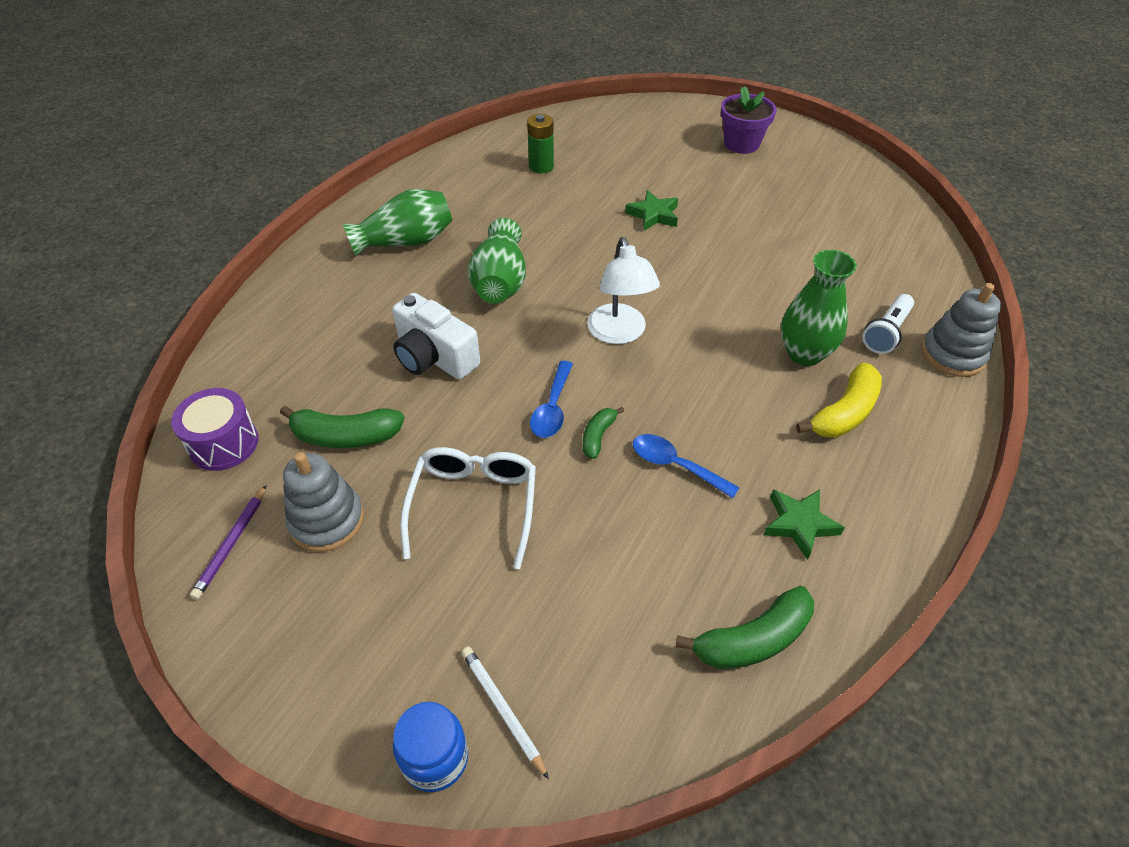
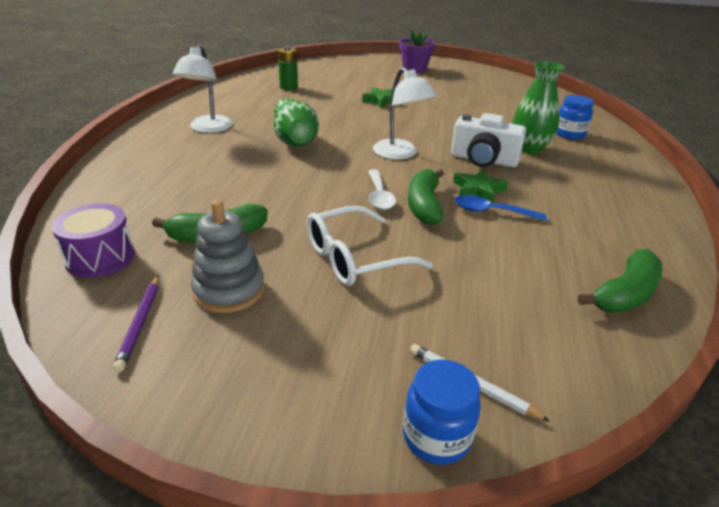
camera: 20 degrees left, 15 degrees down
(406, 242) = (208, 128): green vase -> white lamp
(434, 357) = (267, 182): white camera -> white camera (483, 160)
(474, 505) = (355, 258): white glasses -> white glasses turned 105 degrees counterclockwise
(552, 408) = (379, 196): blue spoon -> white spoon
(598, 436) = (424, 205): green banana -> green banana, size x1.75
(799, 524) = (599, 227): green star -> green star (478, 190)
(844, 413) = (577, 171): yellow banana -> none
(886, 333) = (569, 134): white flashlight -> blue jar
(952, 355) = (615, 138): grey stacking toy -> none

